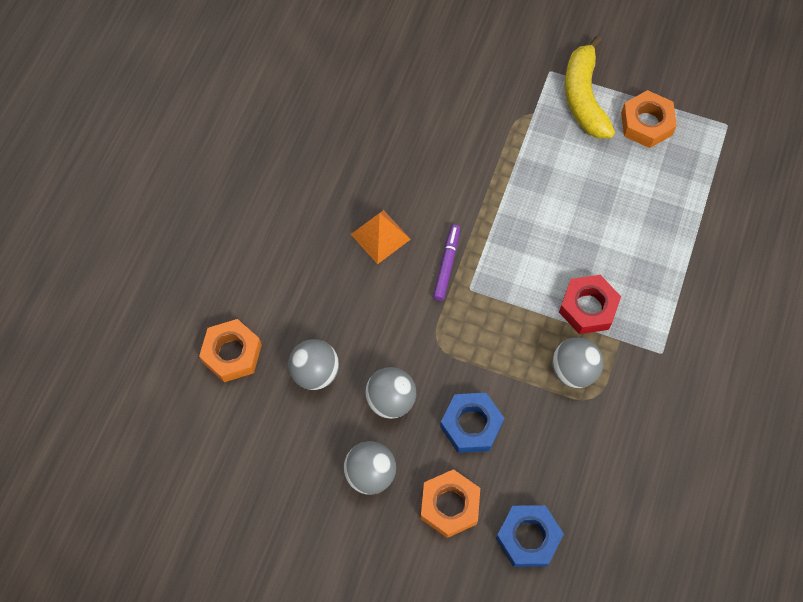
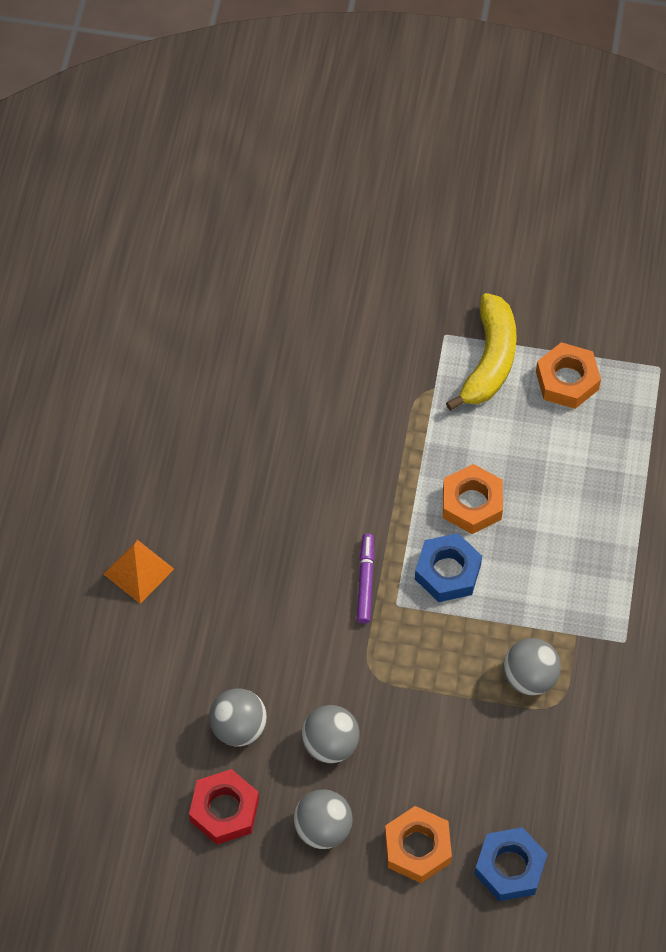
camera: 10 degrees left, 5 degrees down
(232, 353) = (139, 722): orange nut -> orange nut (472, 503)
(380, 236) = (283, 561): orange pyramid -> orange pyramid (138, 571)
(471, 425) = (426, 757): blue nut -> blue nut (447, 572)
(584, 97) = (490, 360): yellow banana -> yellow banana turned 150 degrees counterclockwise
(588, 307) = (534, 604): red nut -> red nut (224, 810)

